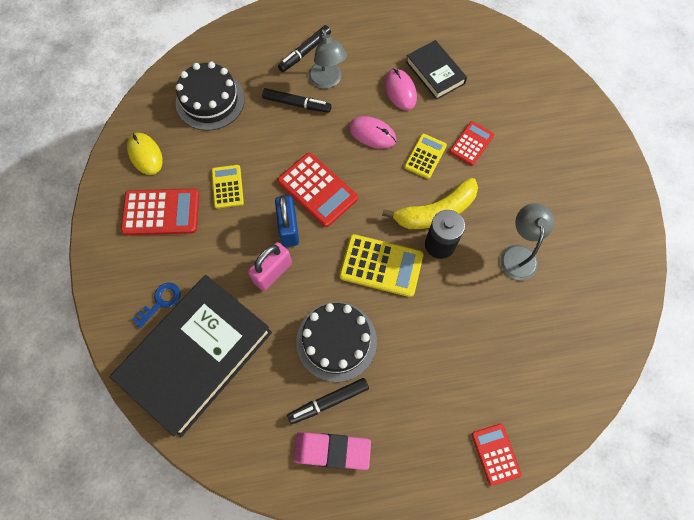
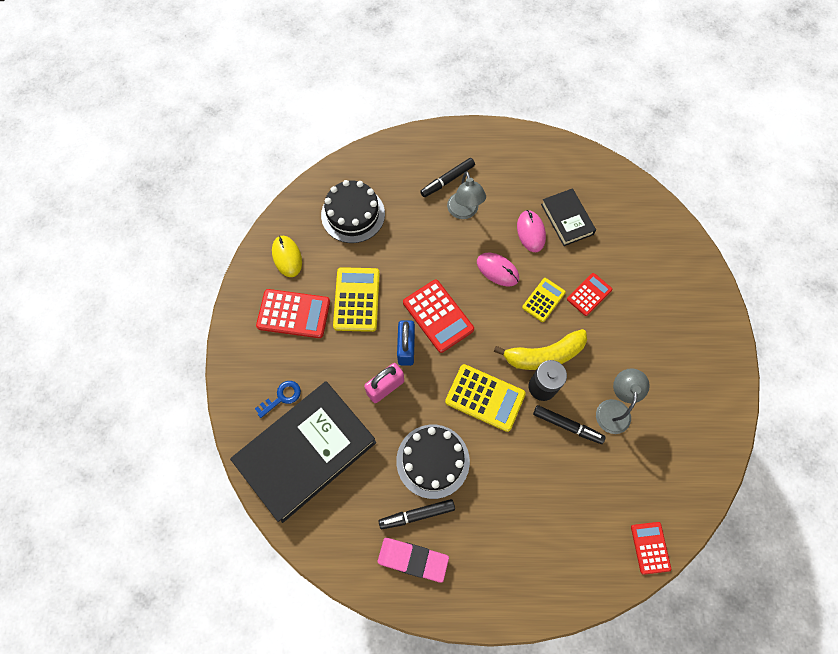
camera: 10 degrees right, 0 degrees up
(227, 187) = (357, 299): yellow calculator -> yellow calculator, size x1.62
(297, 104) = (432, 230): black marker -> black marker (567, 426)
(495, 454) = (559, 590): red calculator -> red calculator (650, 547)

